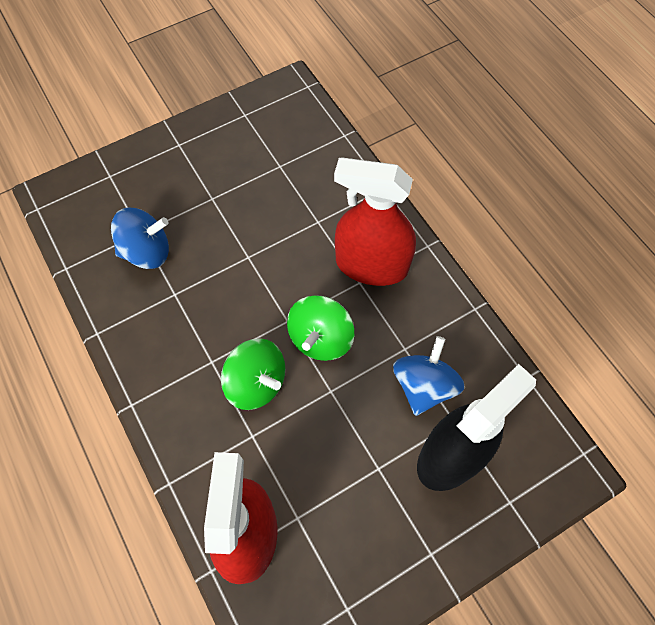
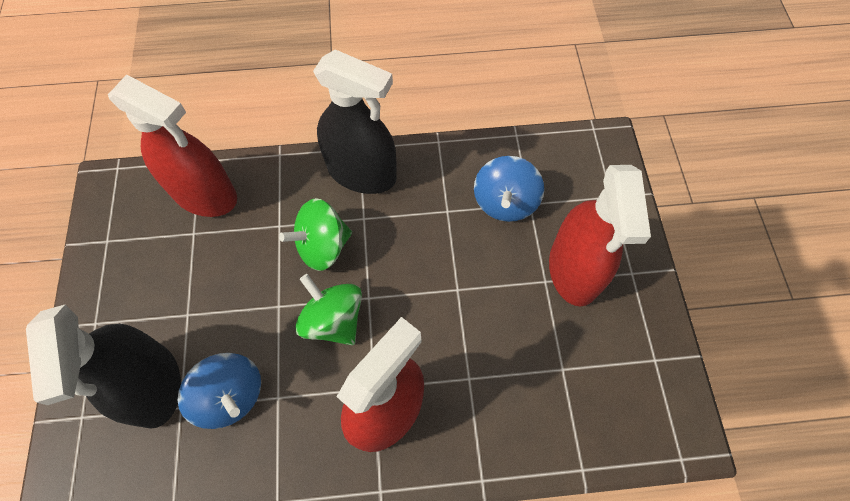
camera: 115 degrees right, 0 degrees up
(161, 387) = (362, 173): none -> black spray bottle
(193, 182) = (574, 270): none -> red spray bottle

